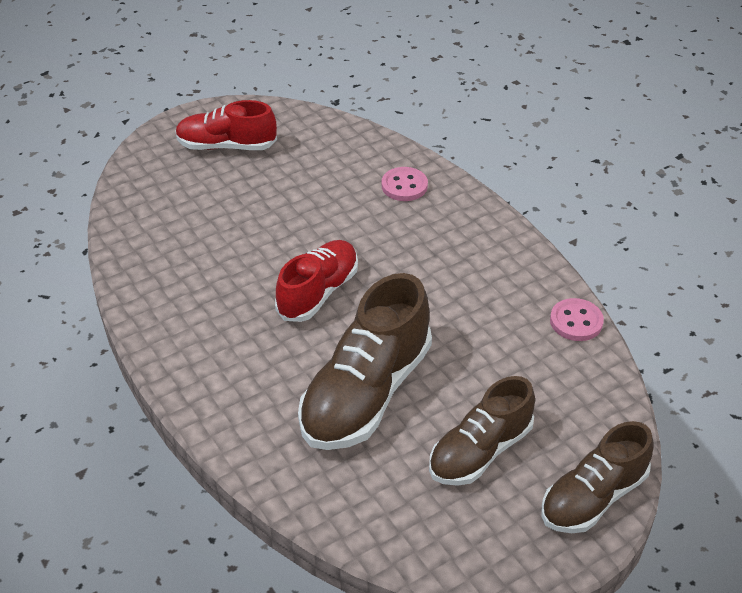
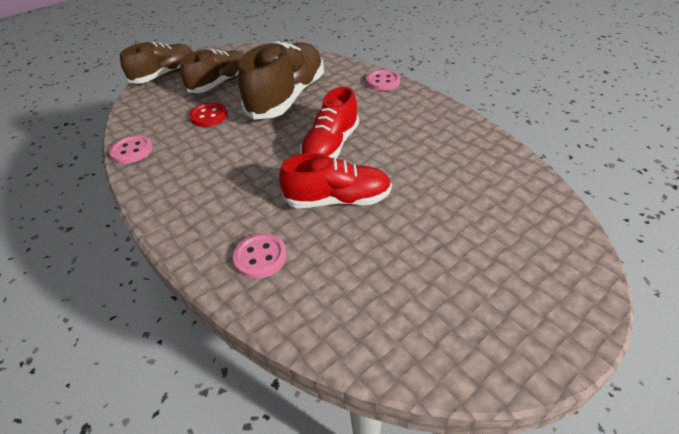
camera: 175 degrees right, 0 degrees up
(207, 405) = (382, 82): none -> pink button
(226, 146) = (490, 288): red shoe -> red shoe (338, 200)
(485, 371) = (209, 116): none -> red button

